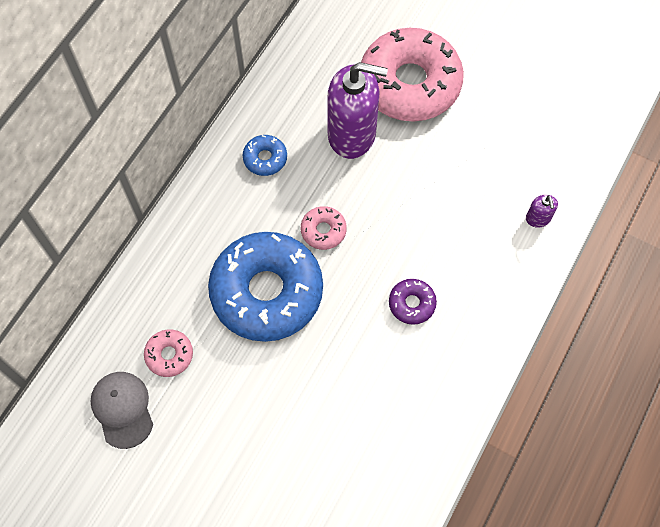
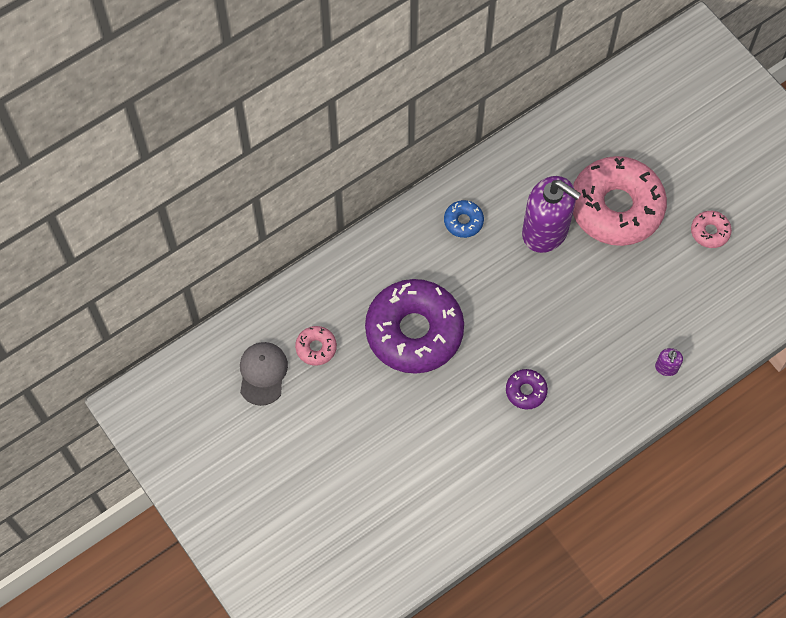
camera: 25 degrees right, 0 degrees up
(267, 292) = (414, 331): blue donut -> purple donut
(323, 231) = (483, 301): pink donut -> pink donut (710, 232)

